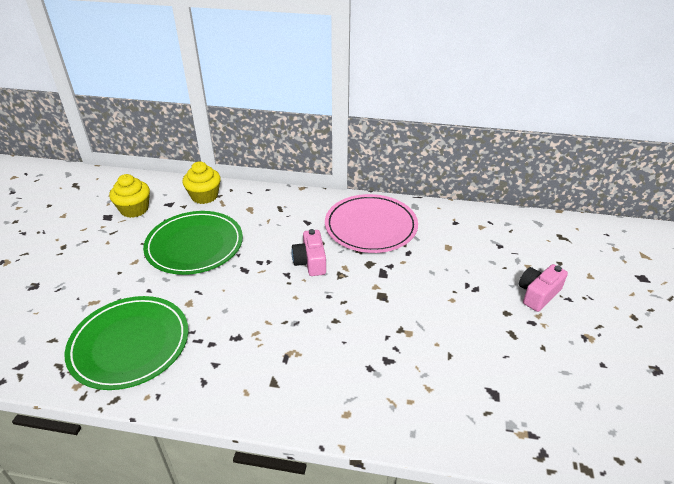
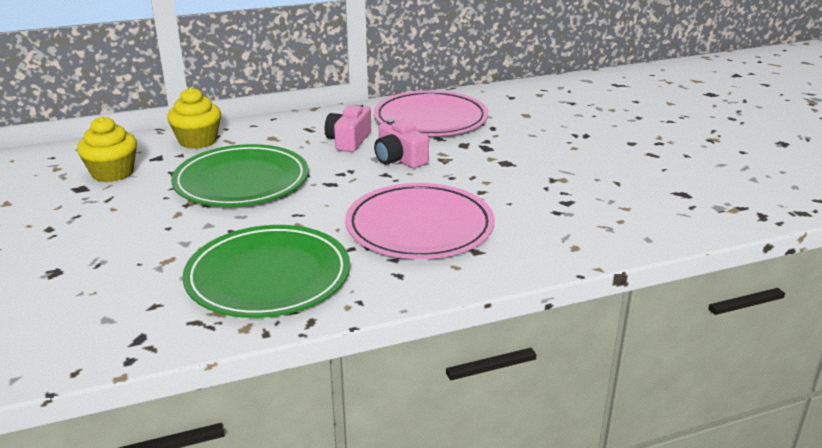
camera: 30 degrees left, 10 degrees down
(260, 339) = (419, 227): none -> pink plate
(538, 294) = (642, 124): pink camera -> pink camera (349, 141)

